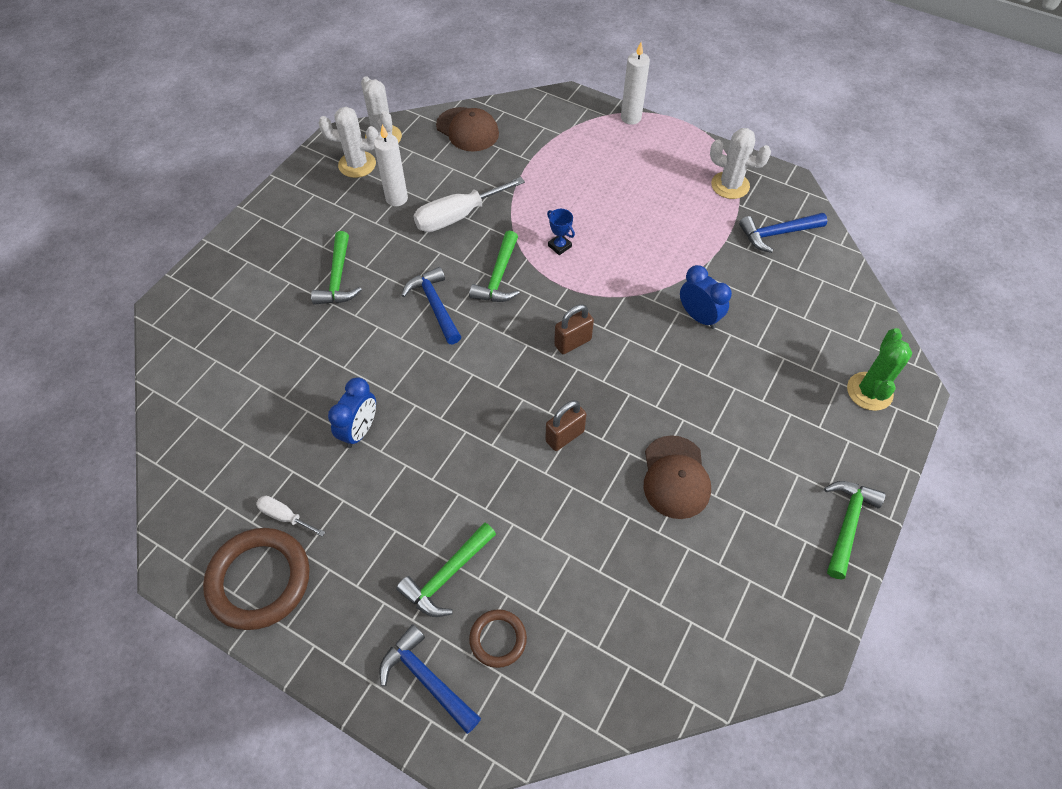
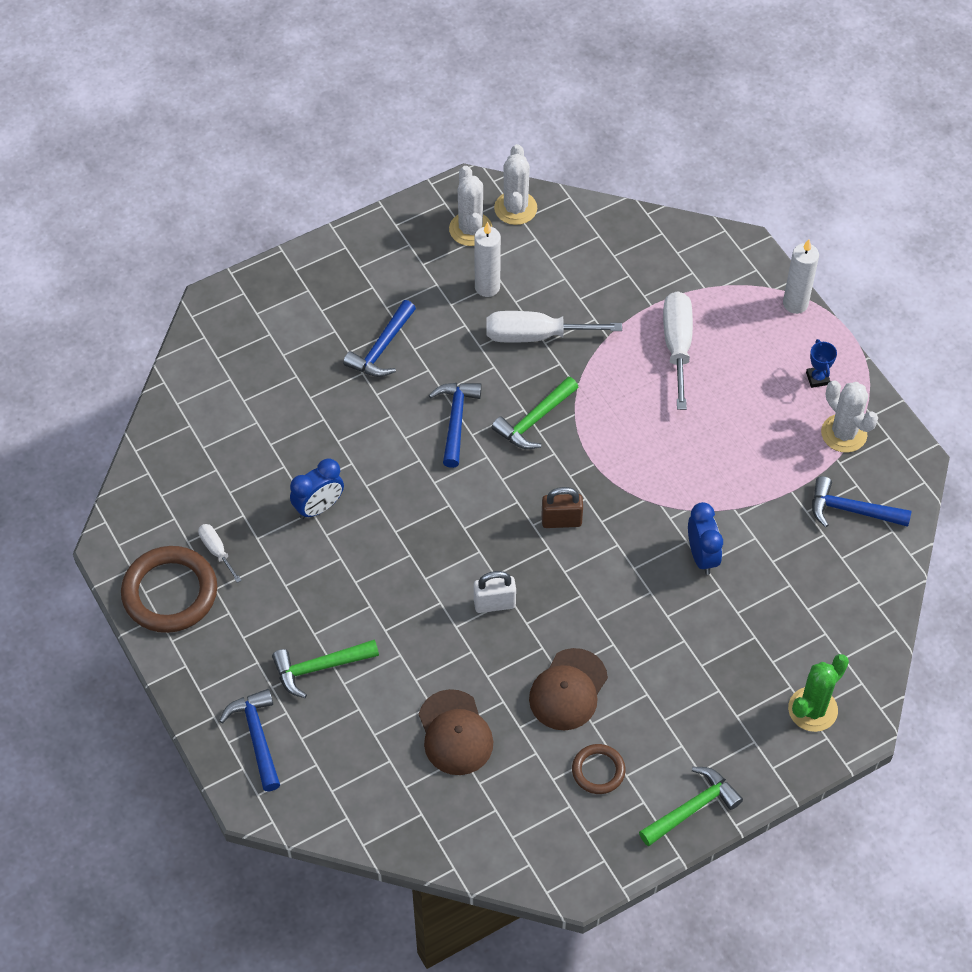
camera: 30 degrees right, 0 degrees up
(338, 278) = (382, 348): green hammer -> blue hammer
(357, 164) = (470, 229): white cactus -> white cactus turned 45 degrees clockwise
(467, 130) = (608, 238): brown cap -> brown cap (455, 733)
(498, 639) = (330, 738): brown ring -> brown ring (598, 770)
(559, 246) = (616, 416): blue trophy -> blue trophy (817, 378)
(564, 436) = (494, 604): brown padlock -> white padlock
(569, 179) = (677, 346): none -> white screwdriver

